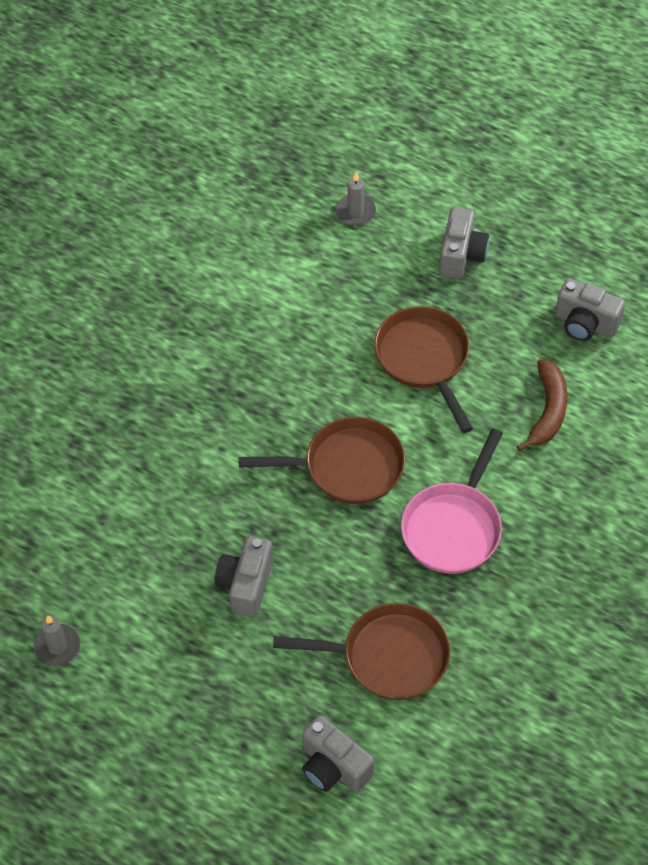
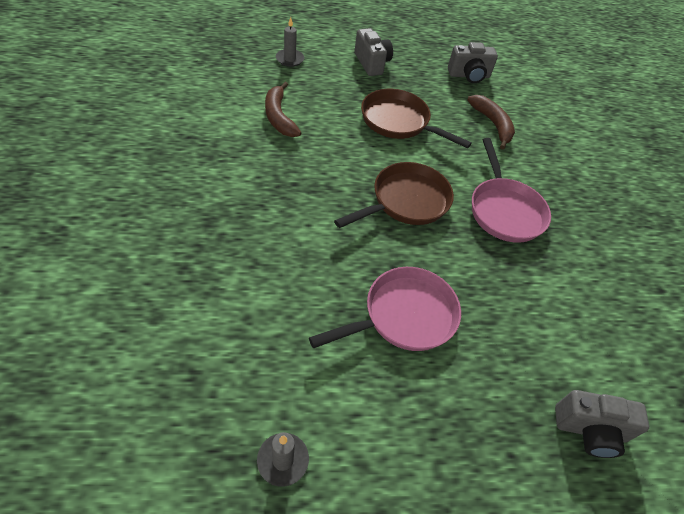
camera: 40 degrees left, 5 degrees down
(246, 585) = (404, 316): grey camera -> pink pan
(282, 297) = (279, 117): none -> brown banana
(388, 656) = (545, 318): brown pan -> none

